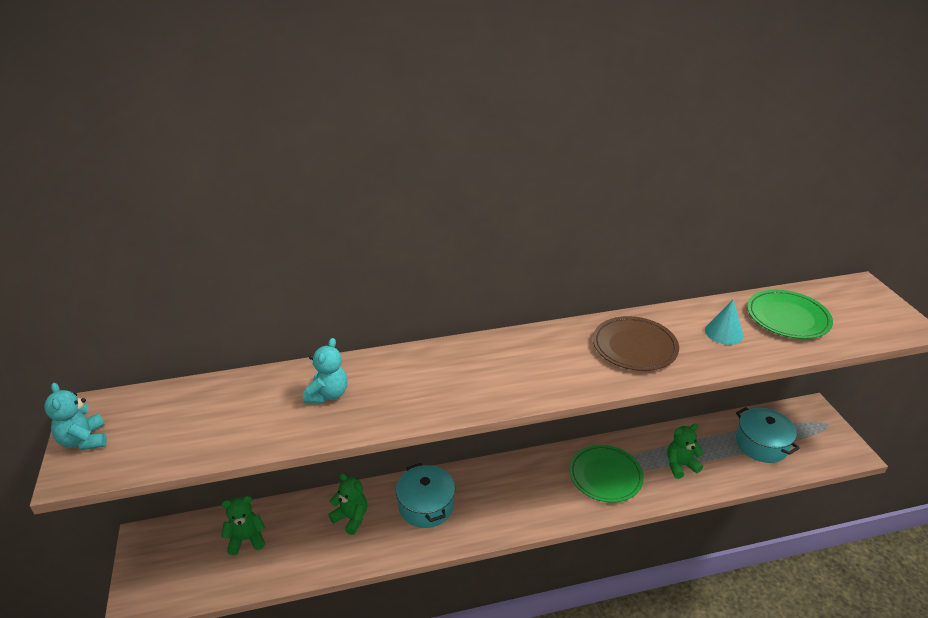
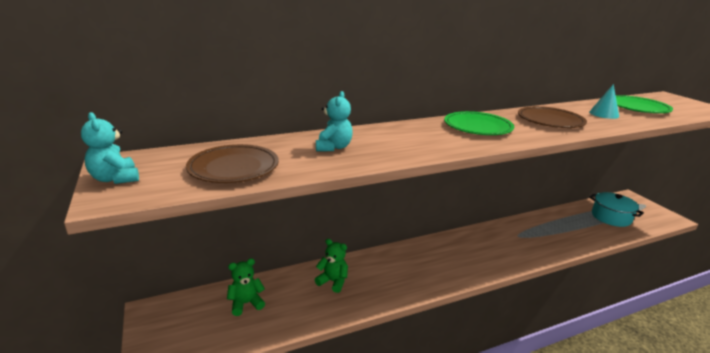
camera: 10 degrees left, 10 degrees down
(206, 428) = (234, 167): none -> brown plate
(426, 506) = (391, 269): turquoise pot -> none
(605, 476) = (517, 241): green plate -> green plate (477, 127)
(680, 465) = (565, 232): green teddy bear -> none

